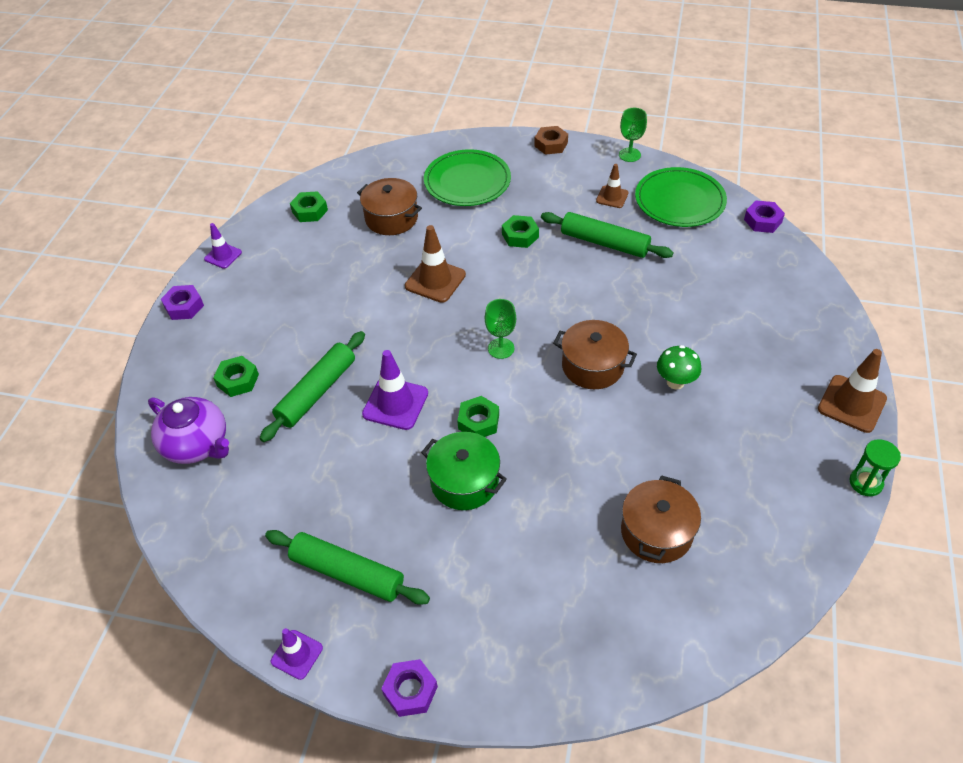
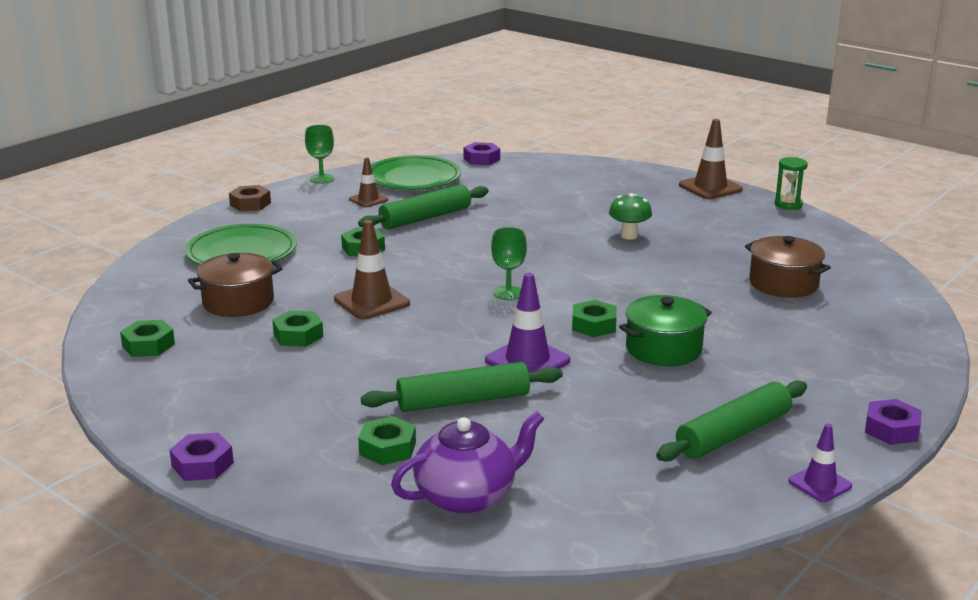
camera: 65 degrees left, 25 degrees down
(223, 256) = (143, 418): purple traffic cone -> none
(317, 392) = (463, 401): green rolling pin -> green rolling pin turned 75 degrees counterclockwise
(362, 269) = (298, 335): none -> green nut
(592, 366) = (576, 261): brown pot -> none

